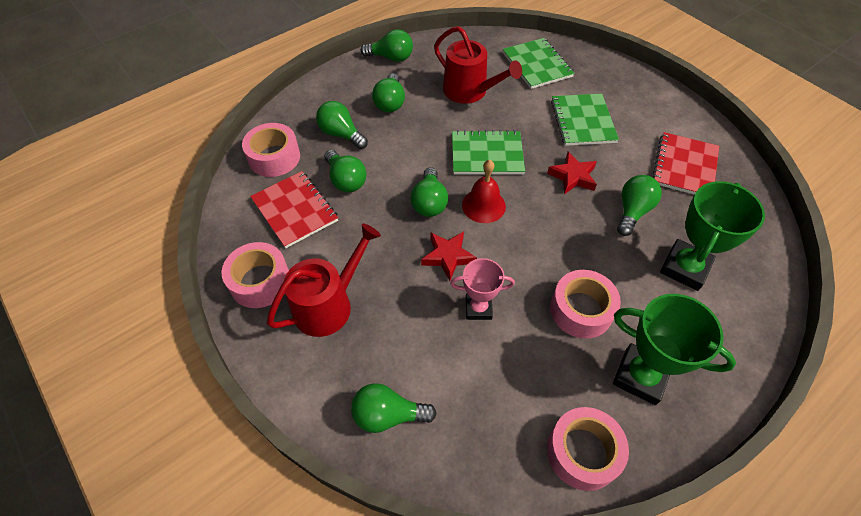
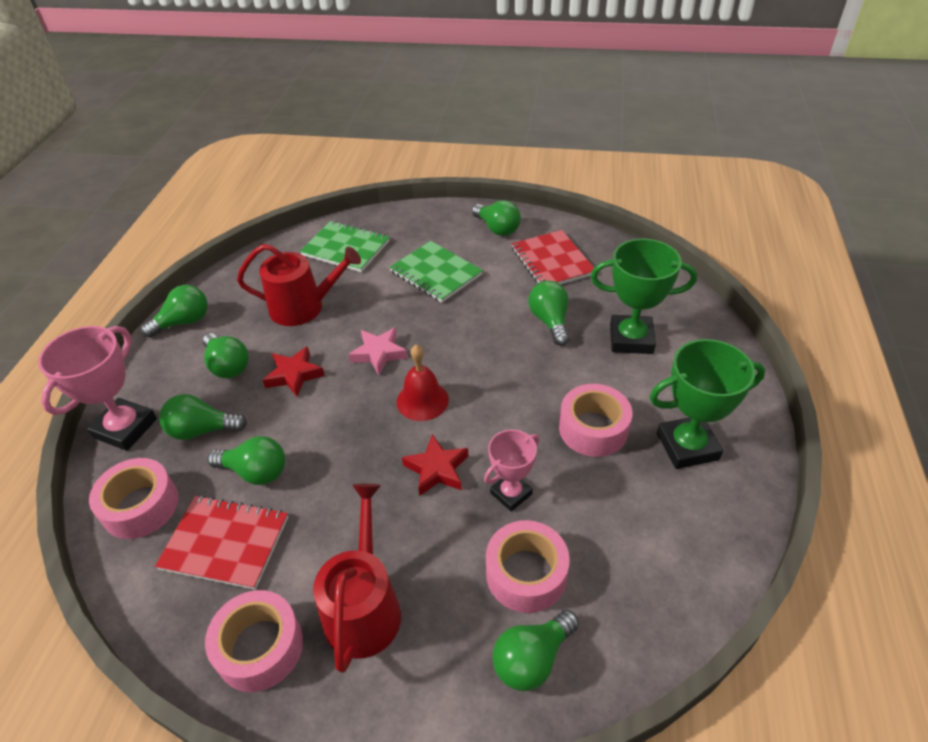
camera: 40 degrees left, 10 degrees down
(305, 105) = (125, 428): none -> pink trophy
(429, 202) = (367, 433): green light bulb -> green light bulb (497, 229)
(487, 154) = (379, 353): green notebook -> pink star
(573, 176) = (474, 324): red star -> red star (294, 375)
(582, 452) = (711, 542): pink tape -> pink tape (526, 574)
(684, 268) = (631, 339): green trophy -> green trophy turned 75 degrees counterclockwise

